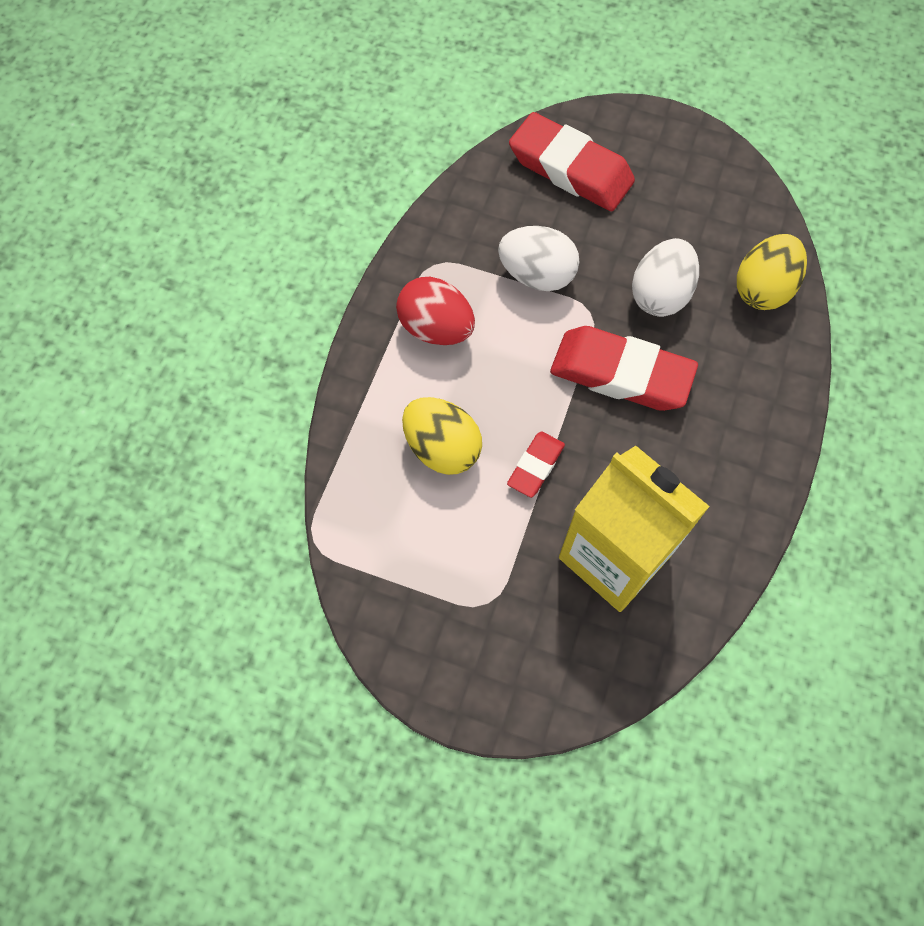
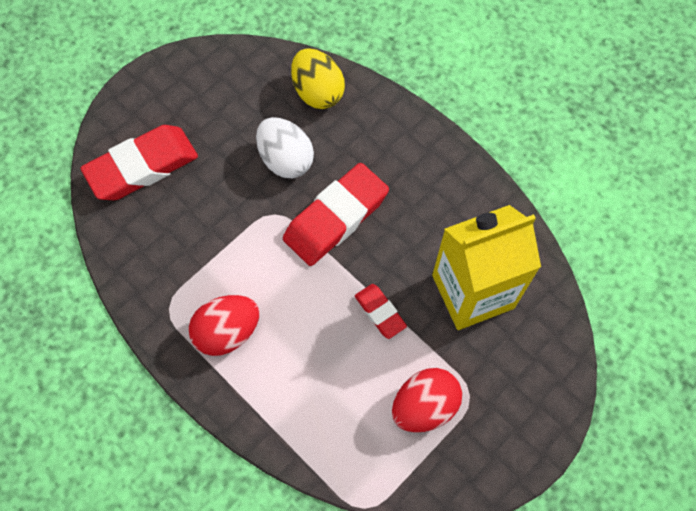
camera: 65 degrees left, 0 degrees up
(442, 448) = (332, 373): yellow egg -> none
(452, 558) = (424, 406): none -> red egg
(537, 275) = (222, 236): white egg -> none

